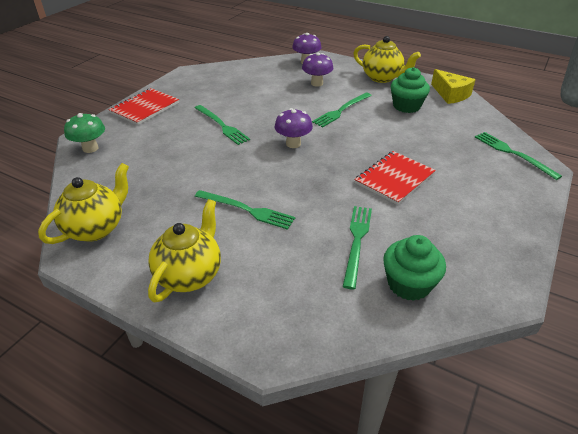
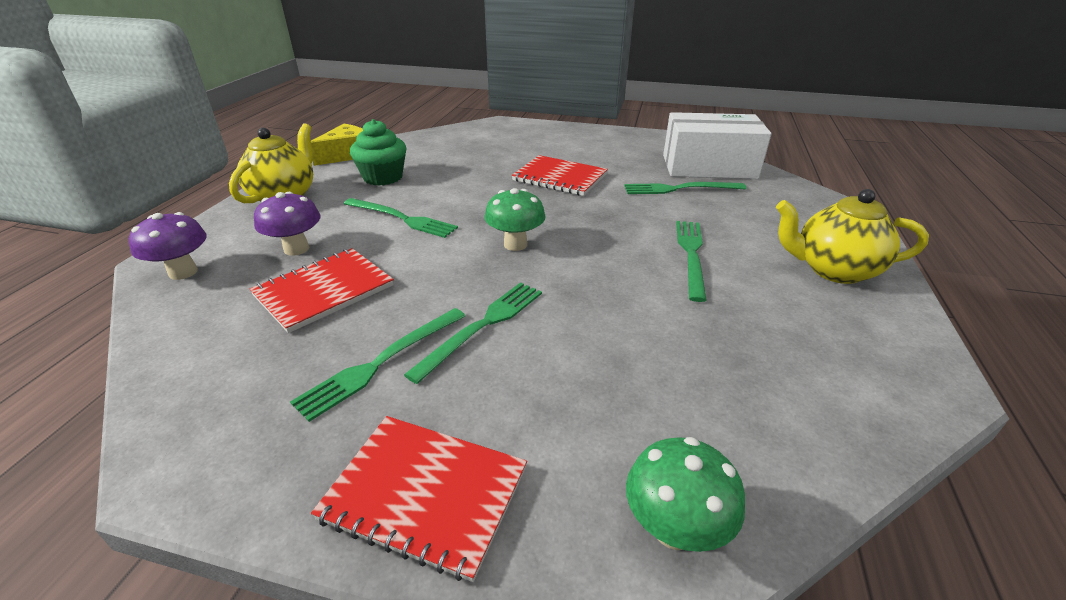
camera: 105 degrees left, 5 degrees down
(96, 228) = (868, 384): yellow teapot -> none
(274, 90) = (324, 291): none -> red notebook
(293, 144) = (515, 244): purple mushroom -> green mushroom
(409, 284) = (709, 167): green cupcake -> white box
(513, 154) = (481, 131): green fork -> green fork (381, 363)

